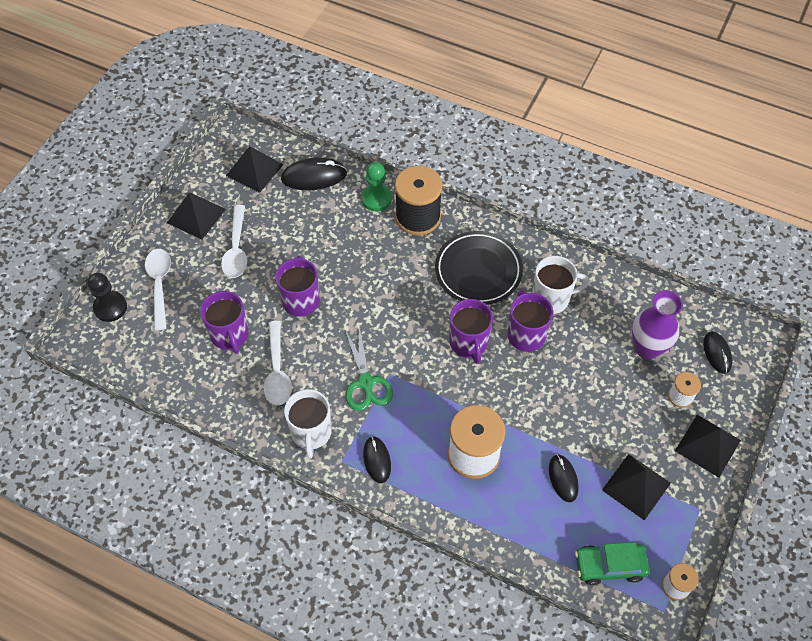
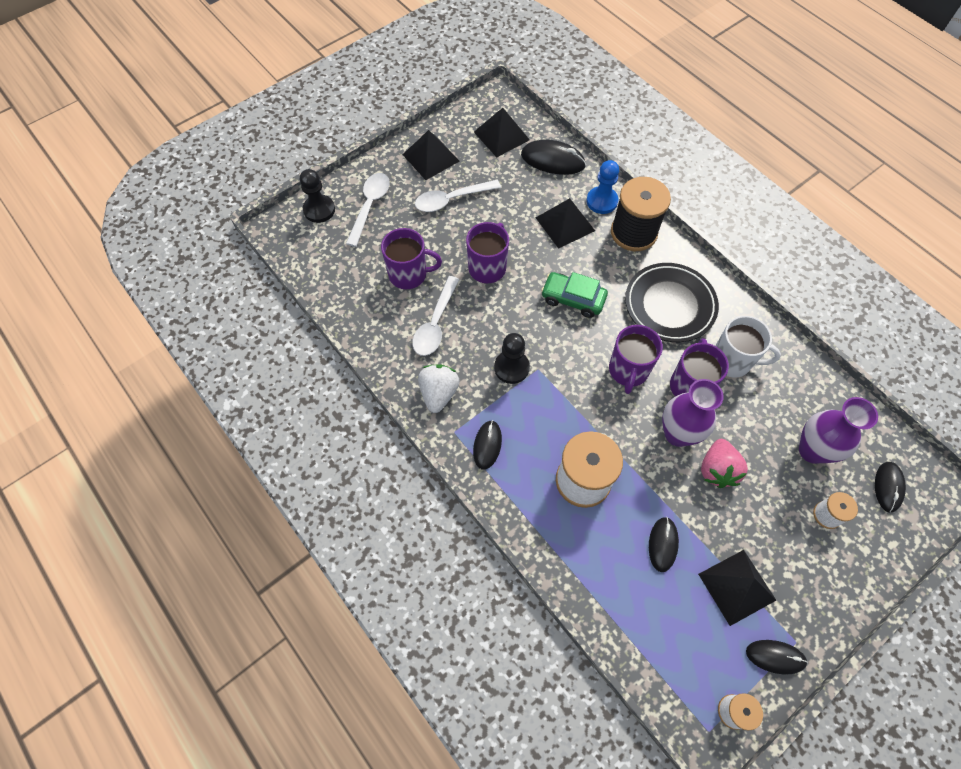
camera: 25 degrees right, 5 degrees up
(230, 335) = (409, 274): purple mug -> purple mug turned 90 degrees counterclockwise
(236, 249) = (452, 199): white spoon -> white spoon turned 45 degrees clockwise
(311, 433) = (439, 393): white mug -> white strawberry
(366, 382) = (511, 367): green scissors -> black pawn
(376, 199) = (602, 201): green pawn -> blue pawn
(534, 380) = (678, 434): none -> purple vase
(579, 397) = (717, 470): none -> pink strawberry
(609, 566) = (671, 656): green car -> green car (573, 299)
(689, 528) = (775, 657): none -> black mouse
(707, 445) = (835, 579): black pyramid -> black pyramid (565, 224)

